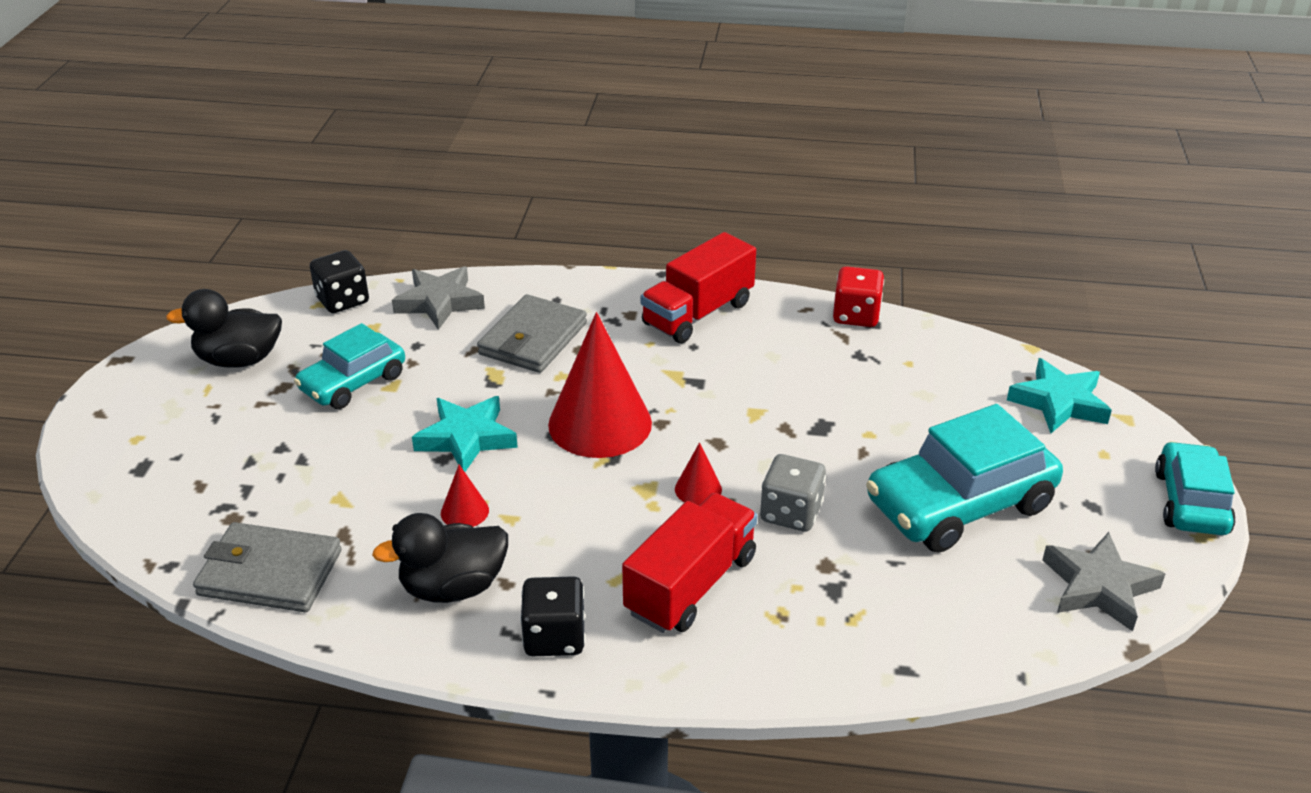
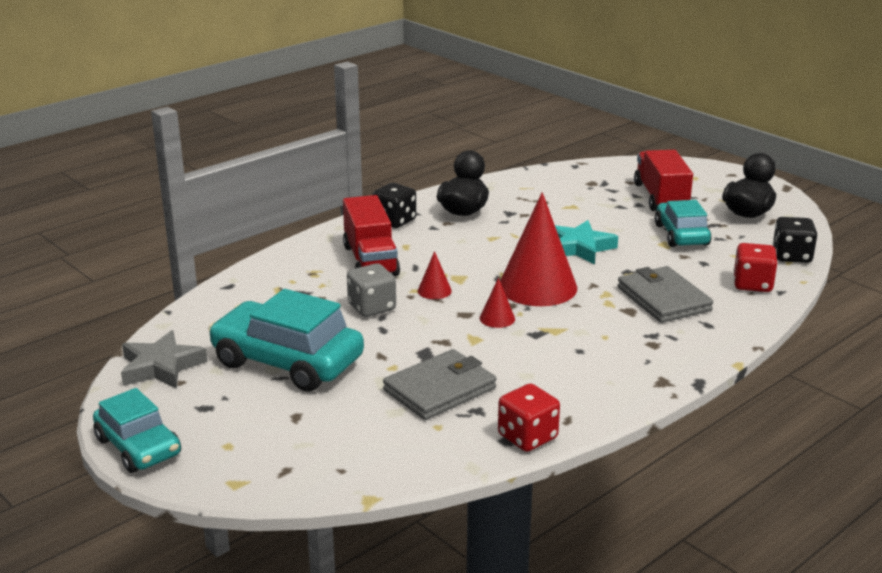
camera: 130 degrees right, 10 degrees down
(270, 572) = (537, 181): grey wallet -> grey wallet (440, 389)
(439, 302) = (752, 284): grey star -> red dice
(464, 511) = (515, 229): red cone -> red cone (497, 318)
(698, 314) = (619, 369): red truck -> red truck (660, 197)
(959, 504) = (287, 361): turquoise car -> turquoise car turned 75 degrees counterclockwise
(1059, 402) = (297, 463): turquoise star -> none

